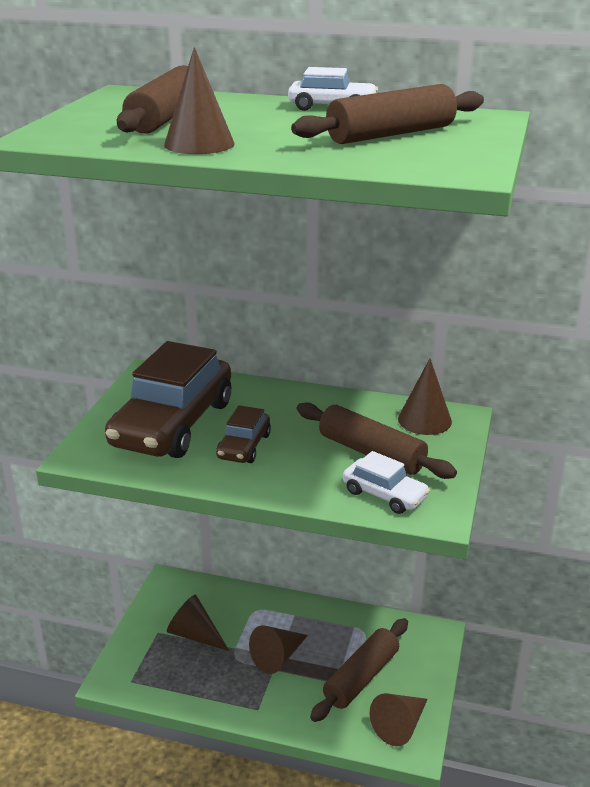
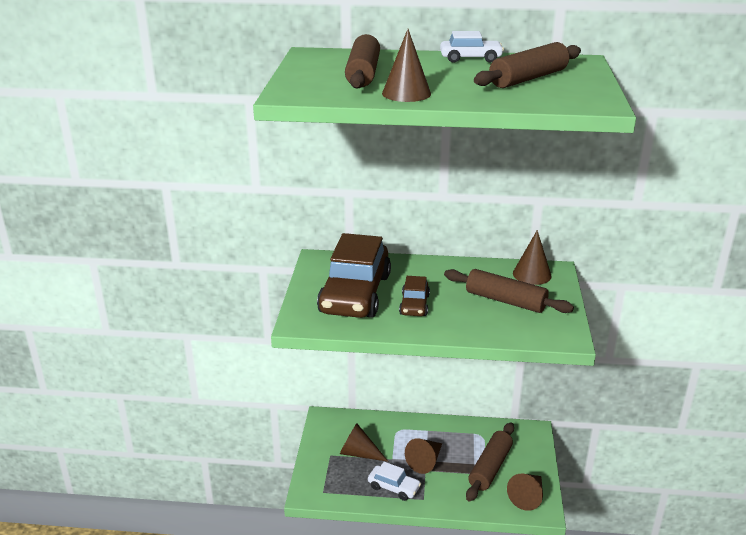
camera: 10 degrees left, 0 degrees up
(384, 494) = (527, 328): white car -> white car (394, 487)

